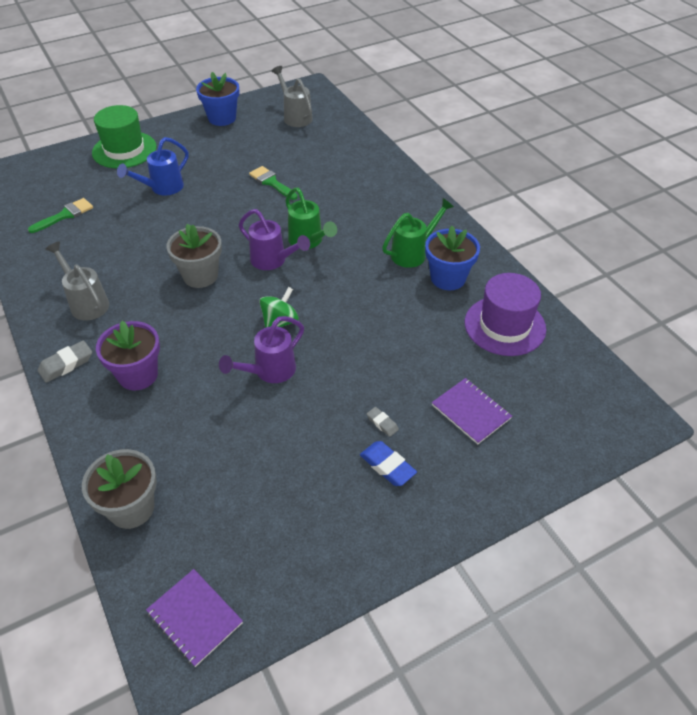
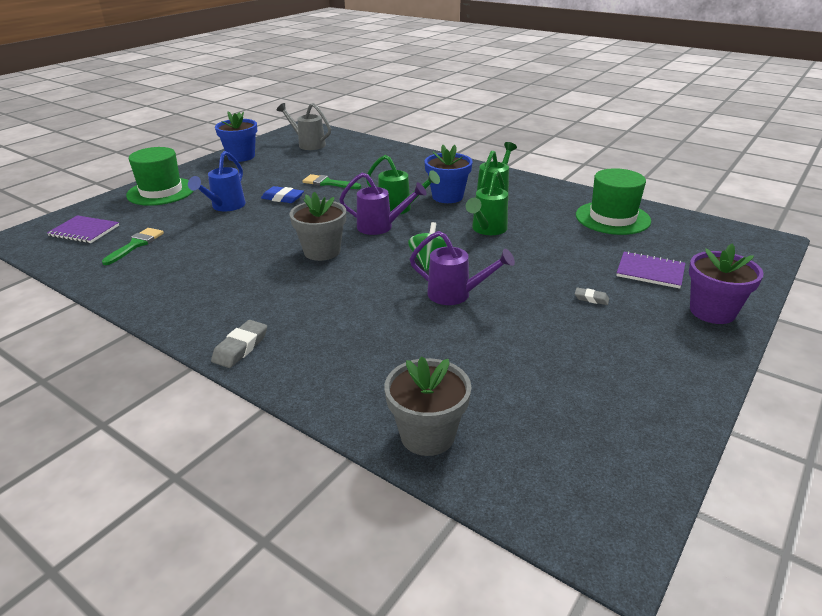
camera: 25 degrees left, 15 degrees down
(86, 302) = (219, 297): grey watering can -> none
(138, 375) = (328, 333): purple flower pot -> purple flower pot (712, 311)
(195, 617) = (589, 498): purple notebook -> purple notebook (84, 231)
(269, 371) = (456, 295): purple watering can -> purple watering can turned 90 degrees counterclockwise
(365, 299) = (487, 230): none -> green watering can
(387, 466) = (628, 324): blue eraser -> blue eraser (282, 198)
(448, 278) = (538, 203): blue flower pot -> blue flower pot (447, 196)
(504, 326) = (612, 218): purple hat -> green hat

